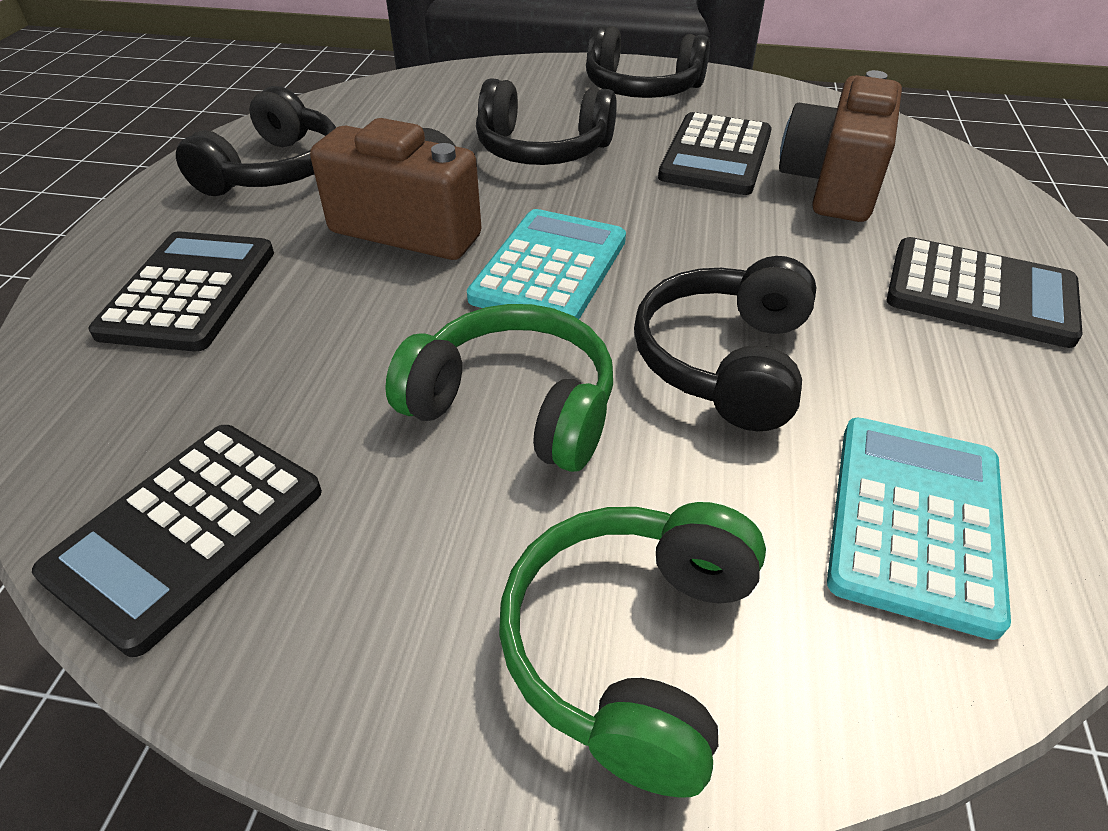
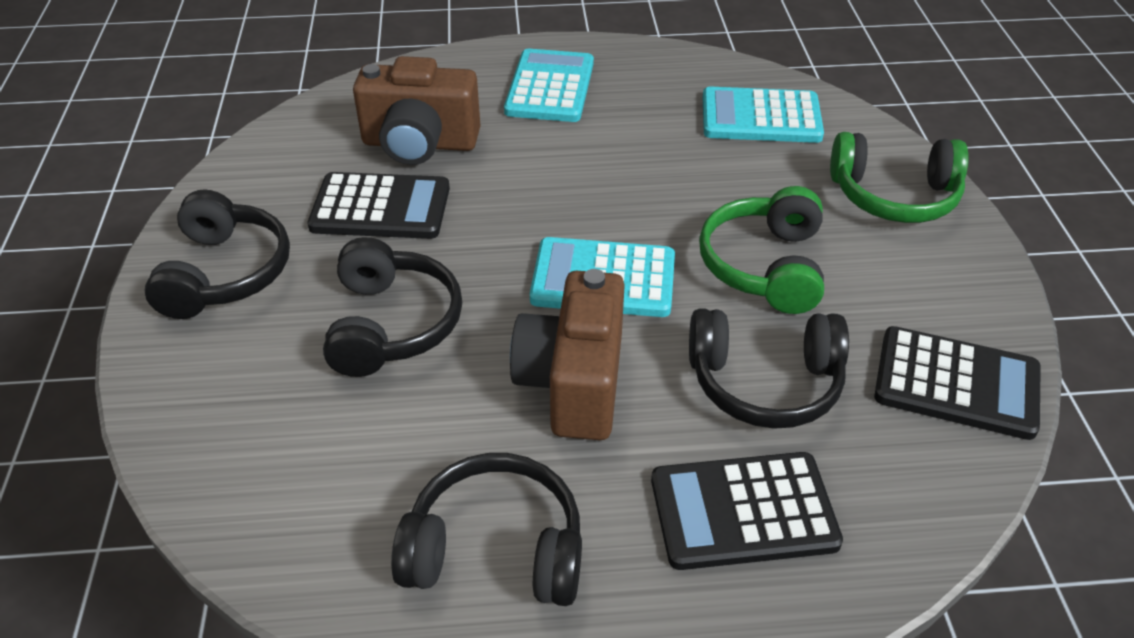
camera: 105 degrees left, 0 degrees up
(725, 361) = (671, 183): black headphones -> black headphones (764, 383)
(980, 294) = (550, 87): black calculator -> turquoise calculator

